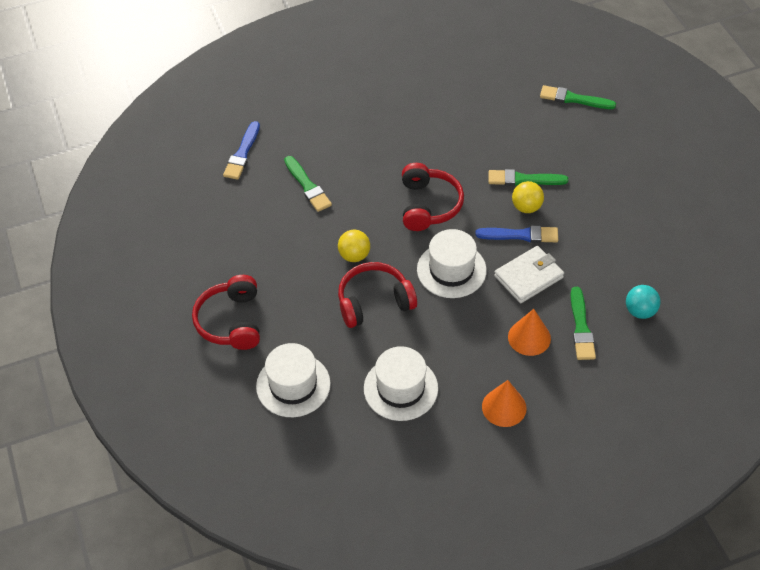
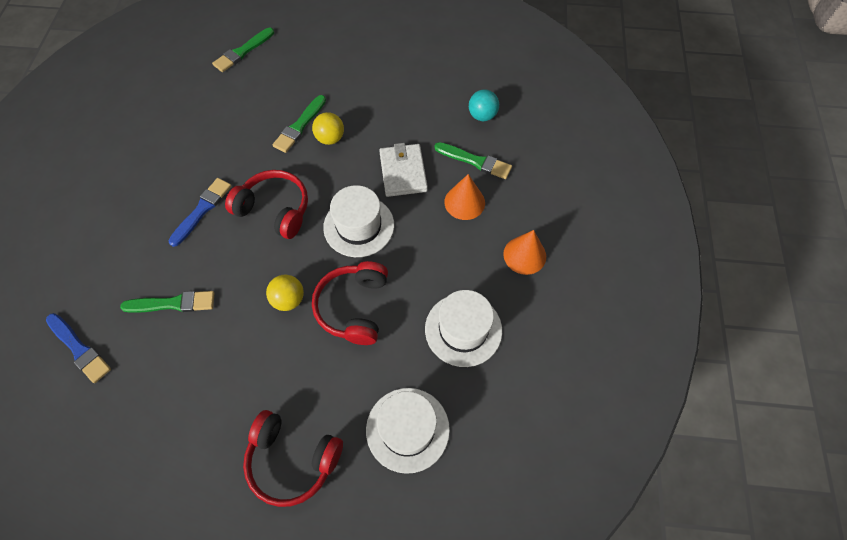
camera: 65 degrees left, 10 degrees up
(521, 235) = (356, 156): blue brush -> blue brush (202, 210)

